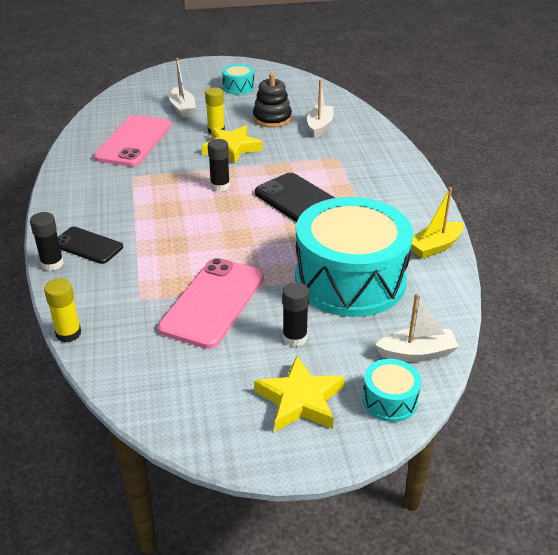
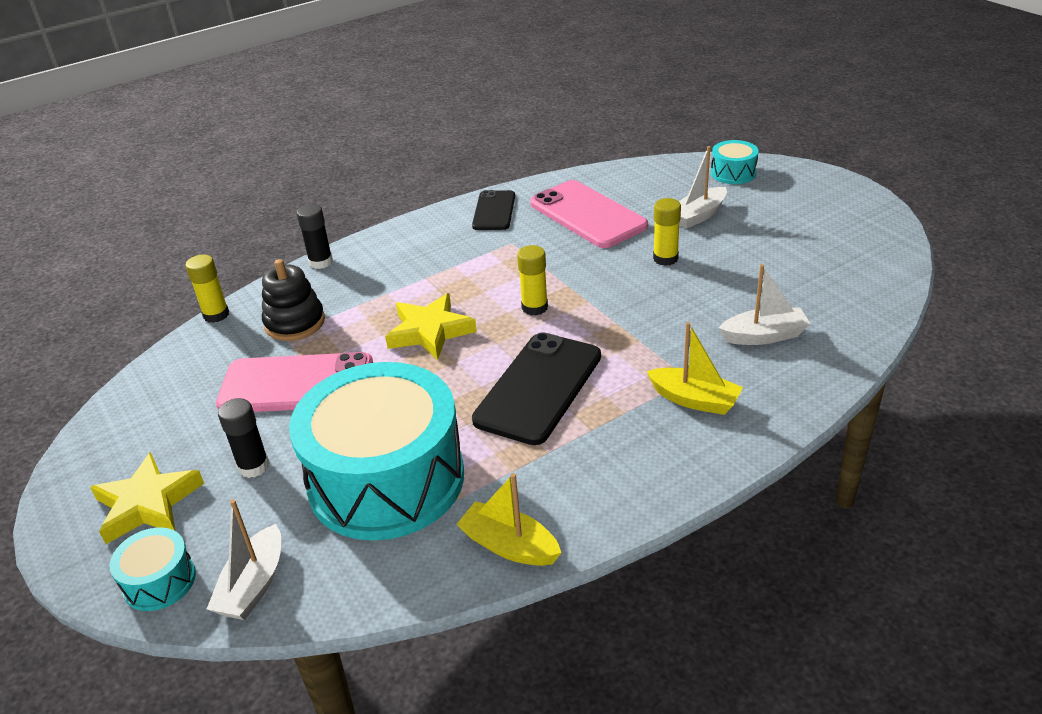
camera: 70 degrees right, 0 degrees up
(87, 246) = (361, 269): black phone -> black phone (494, 211)
(134, 141) = (587, 215): pink phone -> pink phone turned 60 degrees clockwise
(220, 186) = (534, 307): black glue stick -> yellow glue stick
(231, 148) = (633, 284): yellow star -> yellow star (430, 331)
(238, 87) = (805, 233): turquoise drum -> turquoise drum (733, 173)
(272, 118) = (744, 289): black stacking toy -> black stacking toy (295, 323)
(356, 160) = (694, 400): none -> yellow boat
(417, 353) = (253, 585): white boat -> white boat turned 45 degrees clockwise

